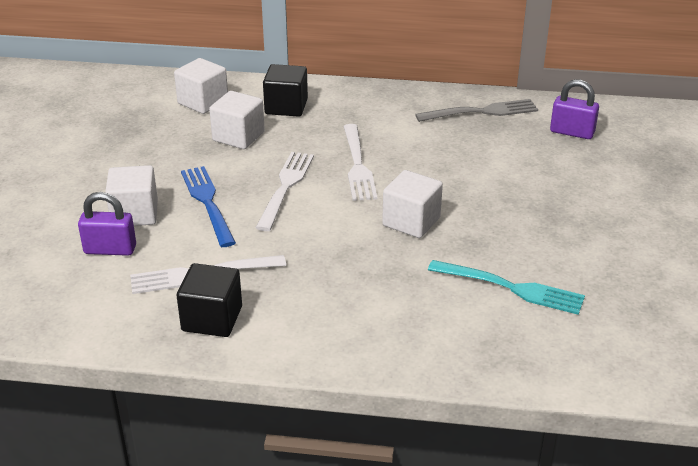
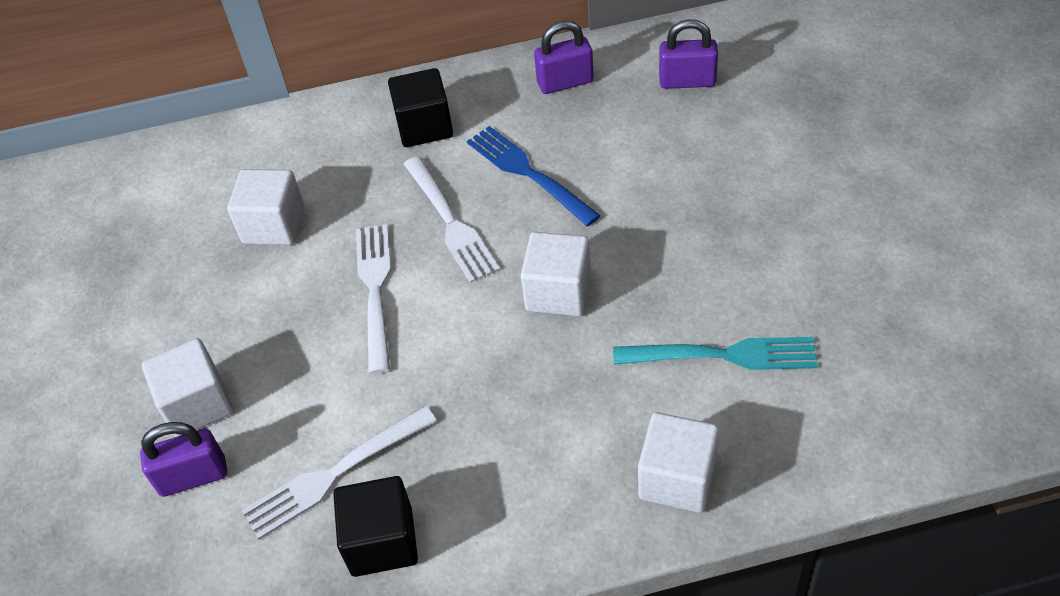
camera: 15 degrees left, 15 degrees up
(203, 102) = (198, 181): white cube -> white cube (677, 479)
(207, 202) = (285, 351): blue fork -> blue fork (527, 173)
(286, 107) = (313, 153): black cube -> black cube (424, 126)
(482, 112) = (565, 82): grey fork -> purple padlock

